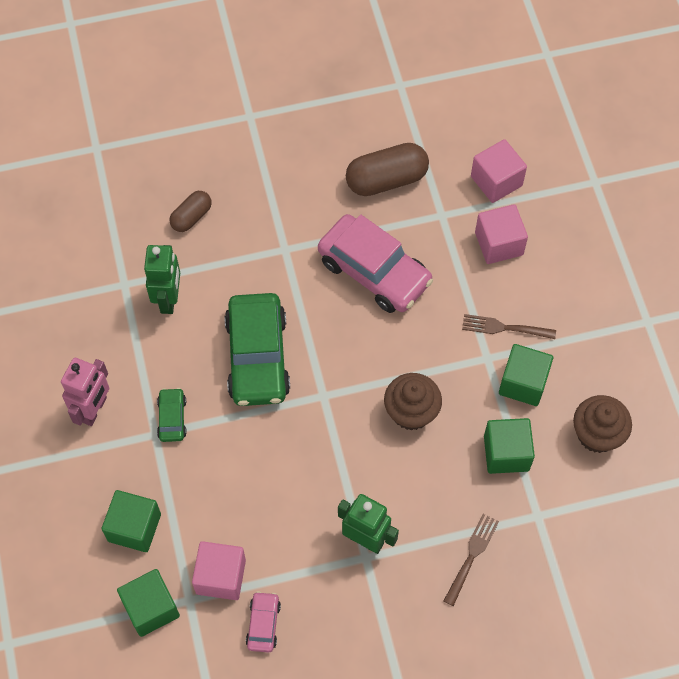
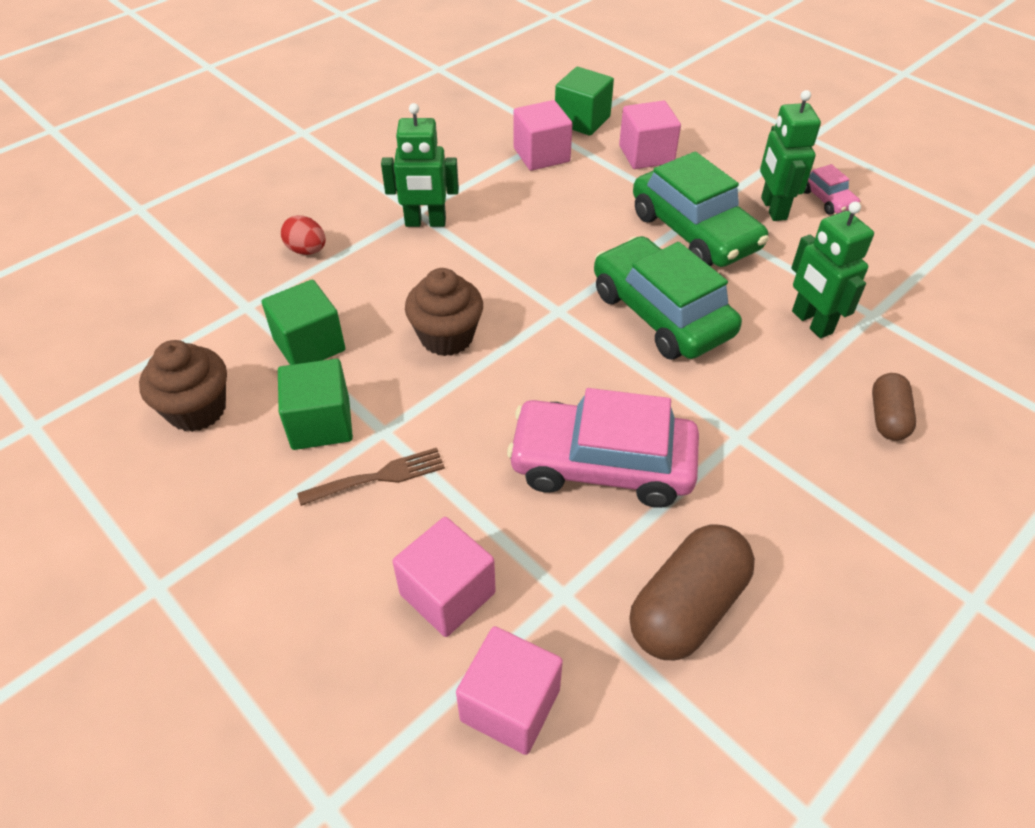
camera: 150 degrees right, 15 degrees down
(94, 410) = (773, 209): pink robot -> green robot
(134, 527) = (646, 154): green cube -> pink cube
(172, 418) = (694, 231): green car -> green car, size x2.18
(263, 624) = (479, 143): pink car -> pink car (827, 199)
(472, 556) = (307, 250): brown fork -> red egg

